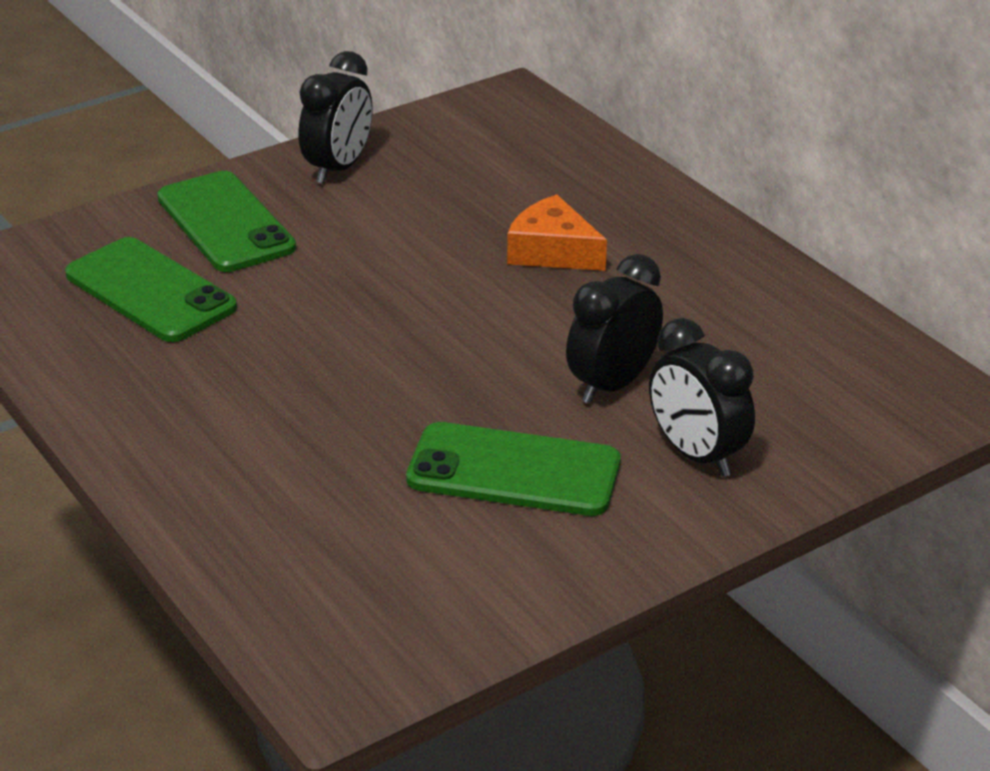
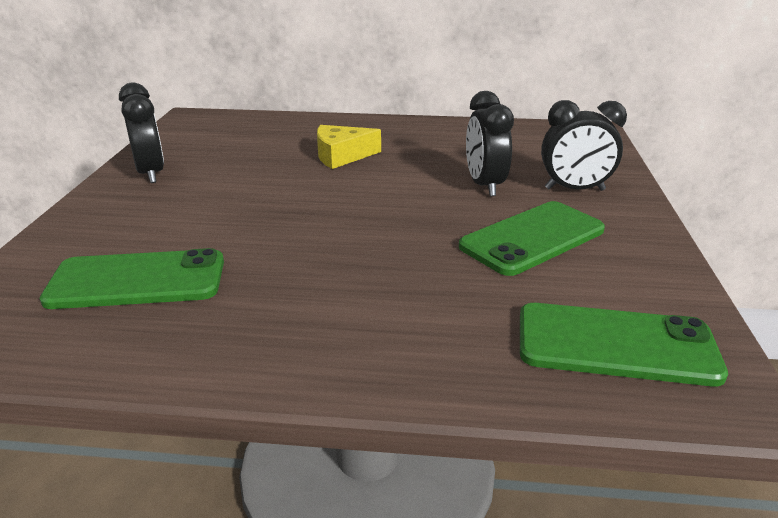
camera: 50 degrees left, 5 degrees down
(226, 223) = (124, 224): green phone -> green phone (615, 344)
(552, 251) = (341, 156): orange cheese -> yellow cheese

